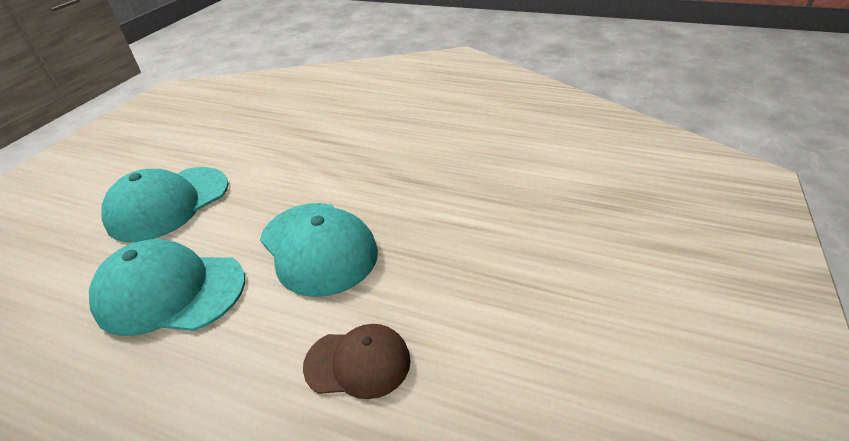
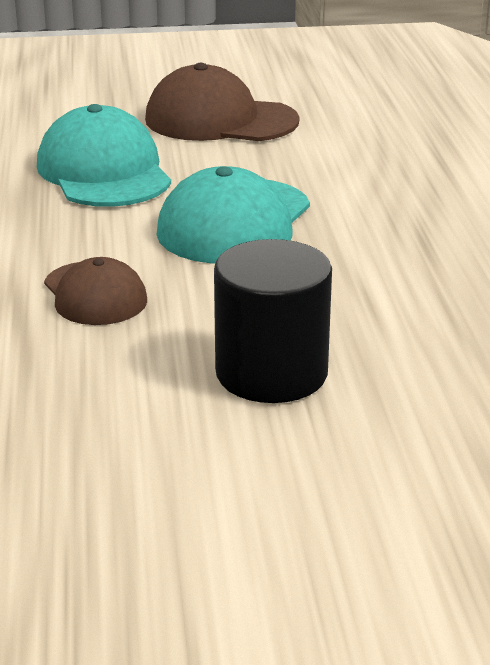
camera: 60 degrees right, 10 degrees down
(168, 203) = (220, 120): turquoise cap -> brown cap
(524, 298) = (271, 373): none -> black cylinder

